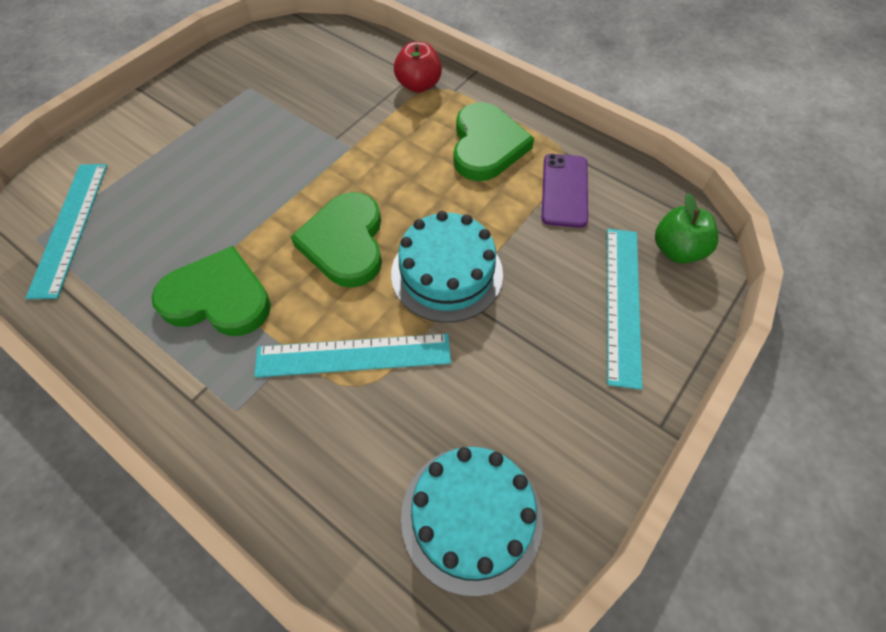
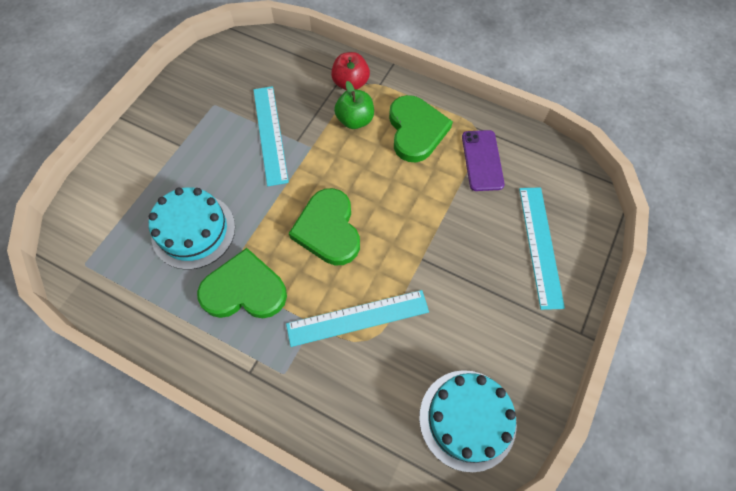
camera: 10 degrees left, 5 degrees up
(69, 227) = (108, 250): turquoise ruler -> turquoise ruler (270, 134)
(447, 273) = (410, 242): turquoise cake -> turquoise cake (193, 231)
(677, 250) = (571, 197): green apple -> green apple (355, 120)

